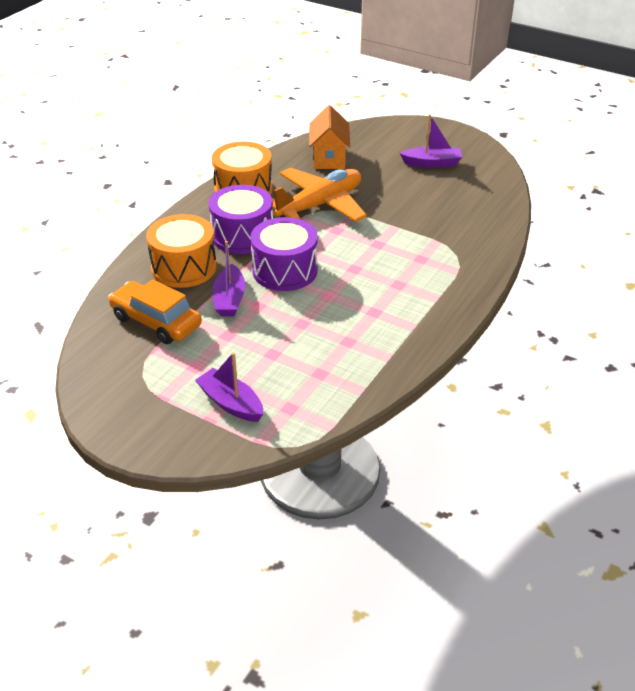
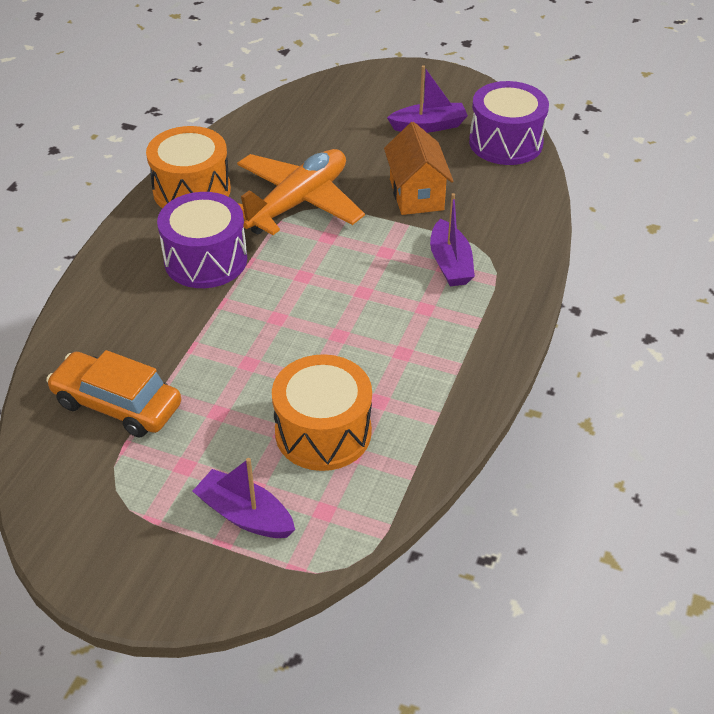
camera: 10 degrees left, 5 degrees up
(184, 267) = (137, 317): orange drum -> orange drum (323, 432)
(229, 299) = (209, 358): purple boat -> purple boat (450, 263)
(285, 270) = (273, 306): purple drum -> purple drum (505, 142)
(329, 158) = (294, 132): orange house -> orange house (416, 194)

